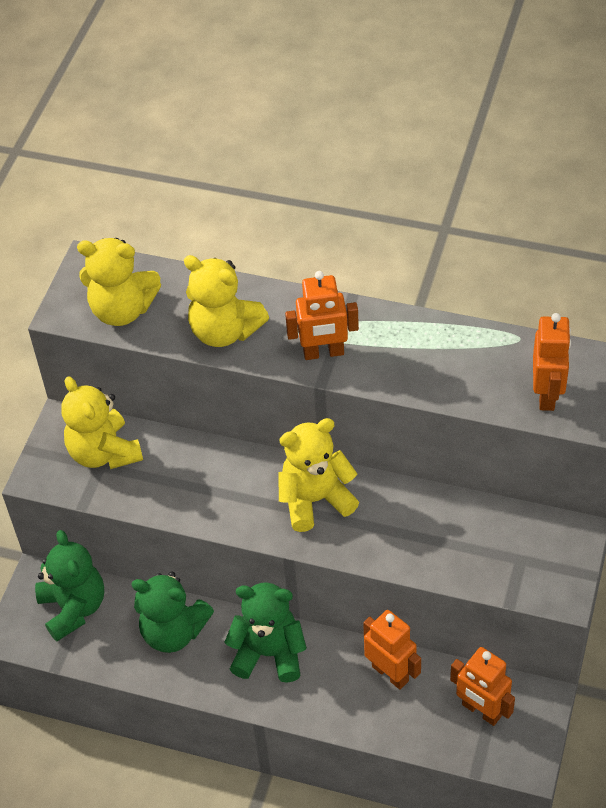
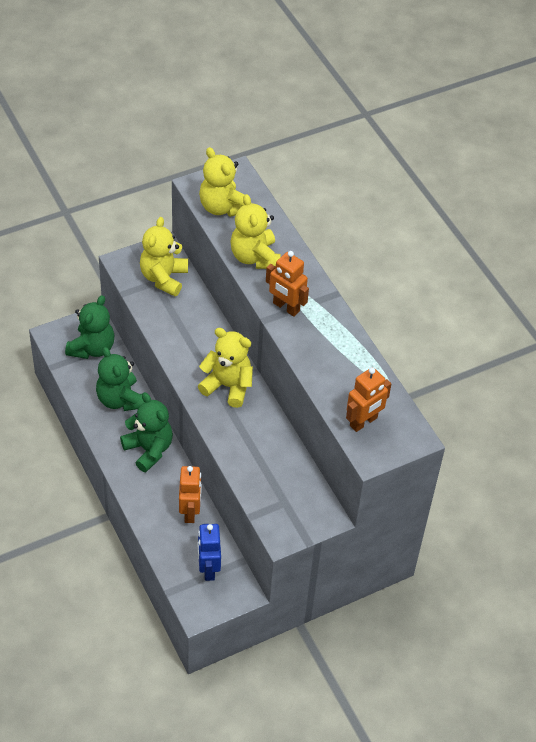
camera: 40 degrees right, 0 degrees up
(481, 711) = (208, 568): orange robot -> blue robot

